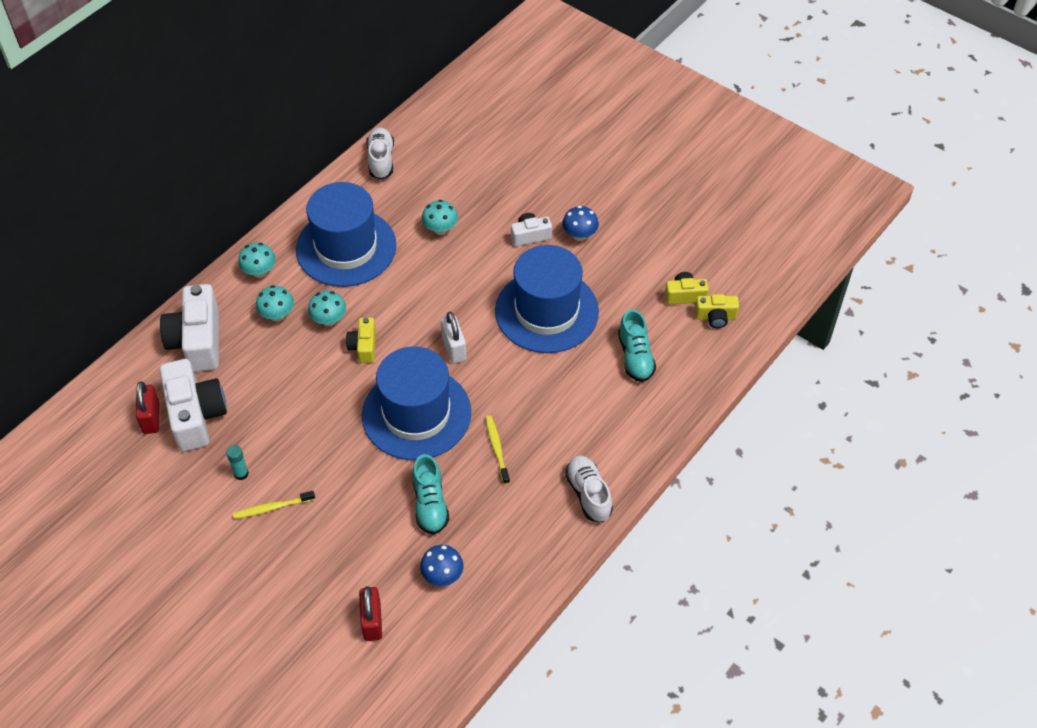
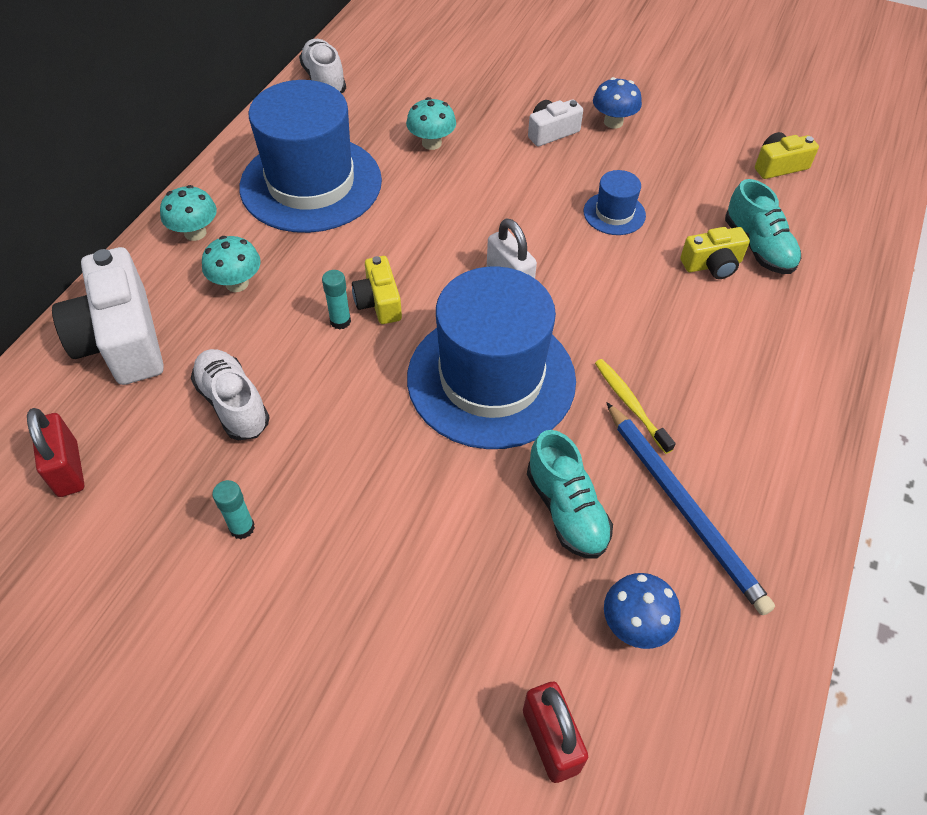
camera: 15 degrees left, 0 degrees up
(195, 415) = (142, 449): white camera -> none
(272, 507) = (311, 573): yellow toothbrush -> none
(329, 320) = (316, 276): turquoise mushroom -> none
(335, 355) = (340, 321): none -> turquoise glue stick
(500, 518) = (683, 508): none -> blue pencil
(546, 311) = (614, 213): blue hat -> blue hat, size x0.43
(588, 494) = (794, 442): white shoe -> white shoe (233, 404)
(715, 317) = (831, 183): yellow camera -> yellow camera (712, 265)

